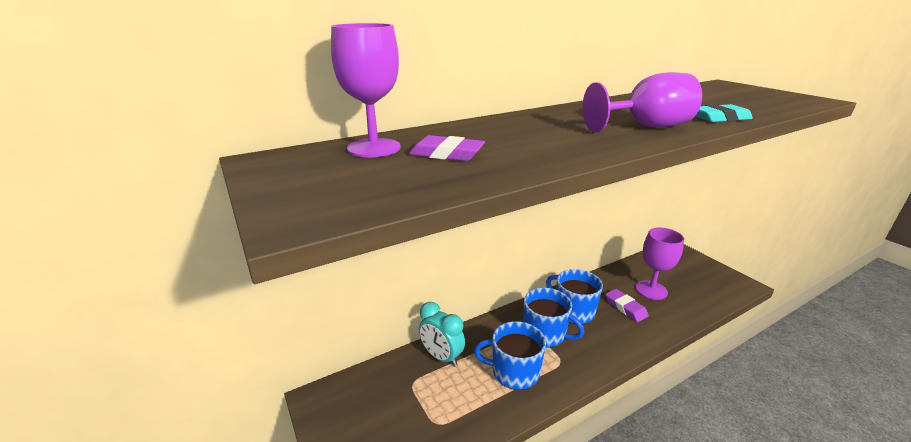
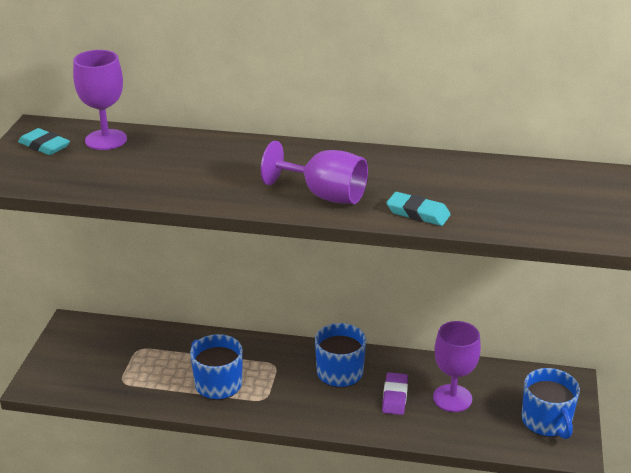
camera: 40 degrees right, 5 degrees up
(308, 170) = (44, 146): none -> turquoise eraser
(441, 357) = (180, 344): turquoise clock -> none
(446, 154) = (133, 163): purple eraser -> none
(545, 333) = (284, 374): blue mug -> blue mug (546, 421)

